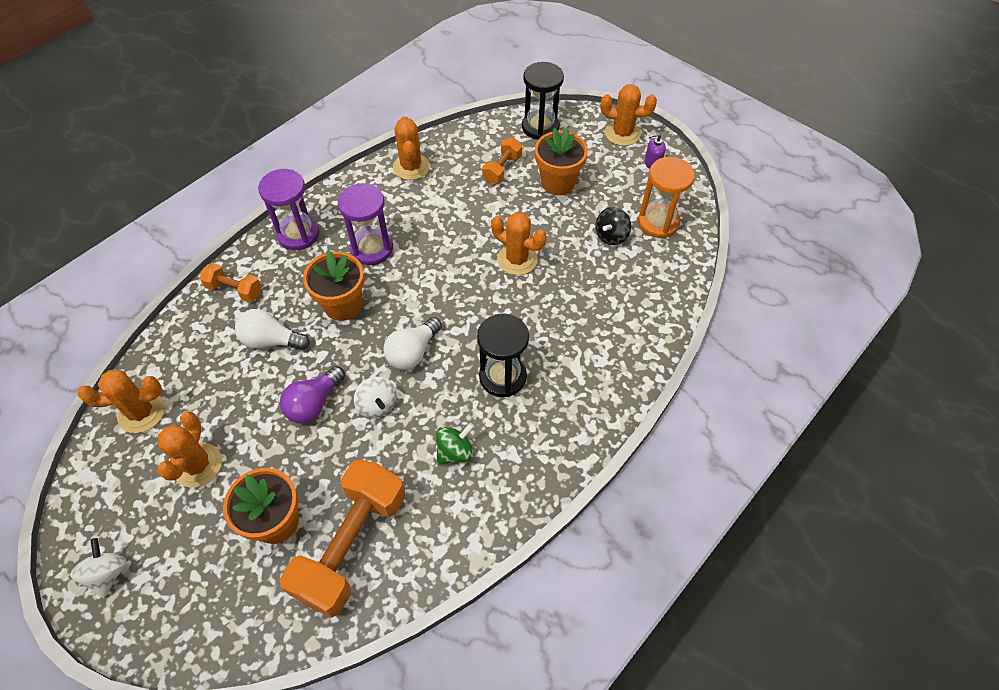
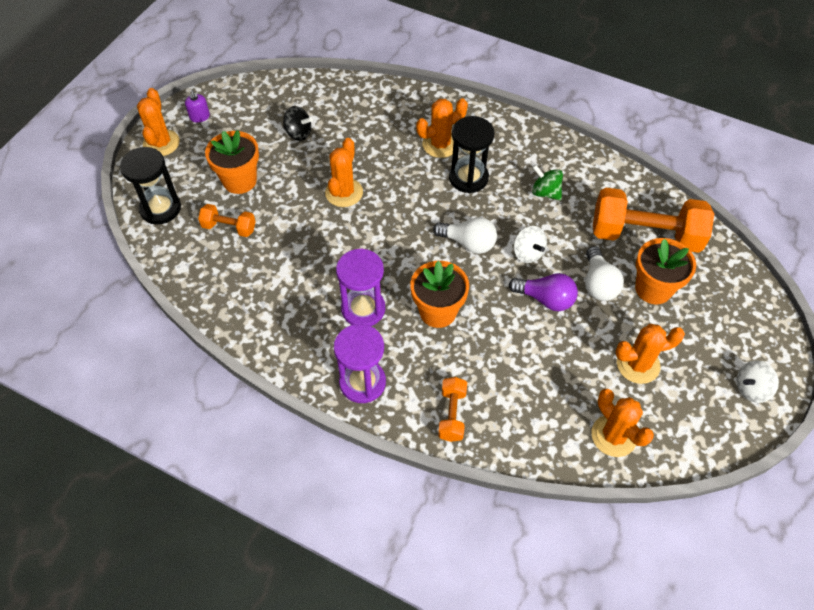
camera: 105 degrees left, 0 degrees up
(271, 340) = (497, 356): white light bulb -> white light bulb (598, 283)
(377, 405) = (528, 253): white spinning top -> white spinning top turned 105 degrees clockwise
(411, 167) = (241, 307): orange cactus -> orange cactus (440, 144)
(658, 222) = (274, 105): orange hourglass -> none

